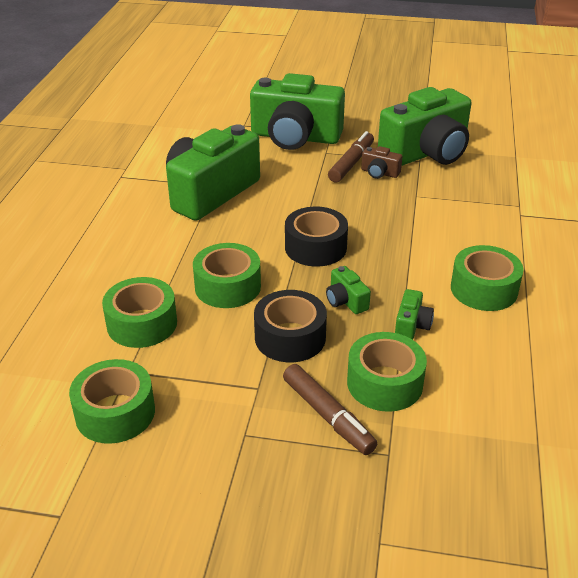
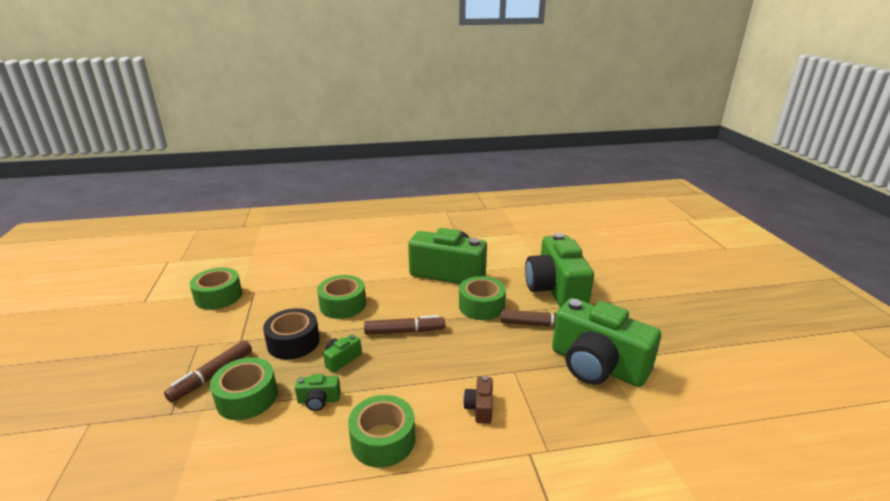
camera: 70 degrees right, 10 degrees down
(142, 324) = (297, 284): green tape -> green tape (481, 306)
(315, 247) = (404, 331): black tape -> brown marker
(379, 173) = (536, 343): brown camera -> brown camera (480, 407)

